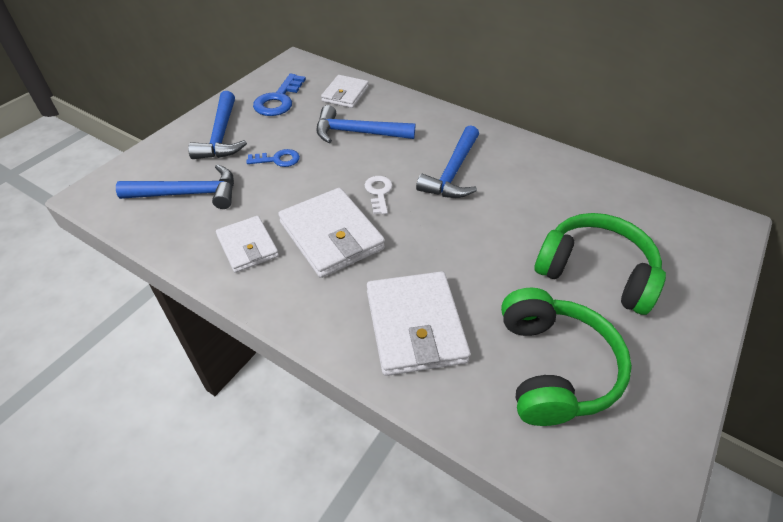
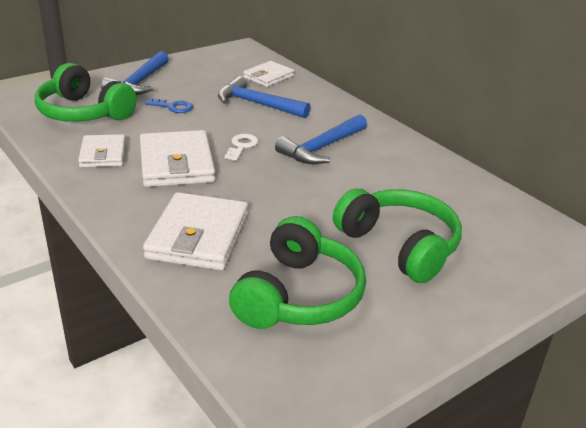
camera: 20 degrees right, 15 degrees down
(189, 194) = (84, 112): blue hammer -> green headphones
(278, 100) = (206, 69): blue key -> none

